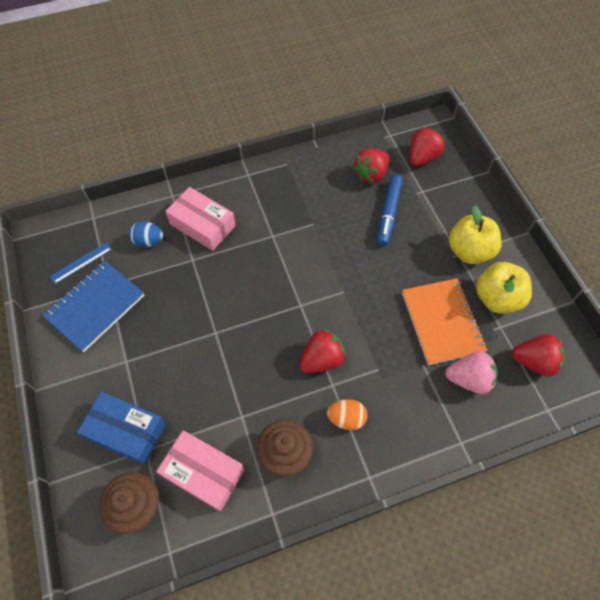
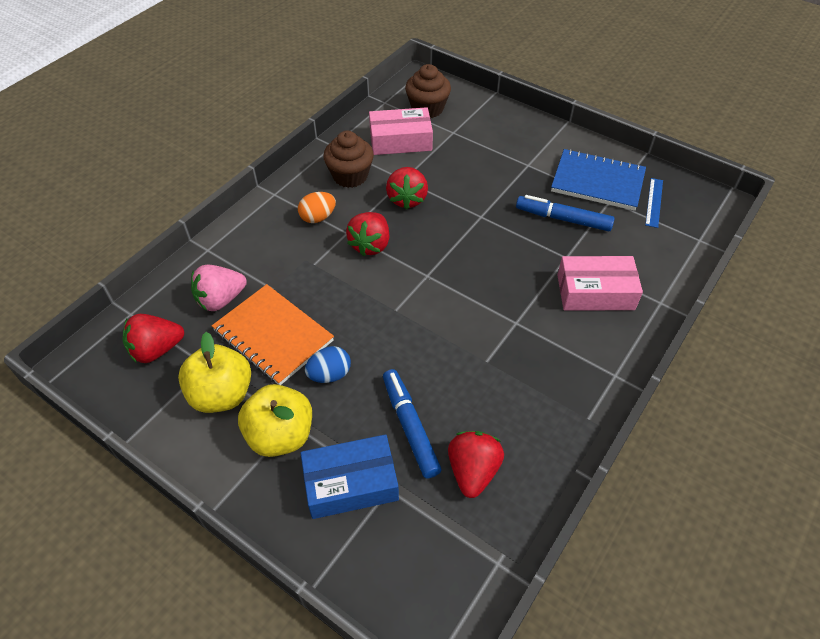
camera: 145 degrees right, 10 degrees down
(95, 306) = (597, 182): blue notebook -> blue notebook turned 75 degrees counterclockwise
(126, 431) = (478, 133): blue box -> blue box (351, 483)
(148, 241) = (624, 249): blue egg -> blue egg (329, 374)
(159, 290) = (563, 219): none -> blue marker
(422, 157) = (423, 549): red strawberry -> red strawberry (407, 199)

